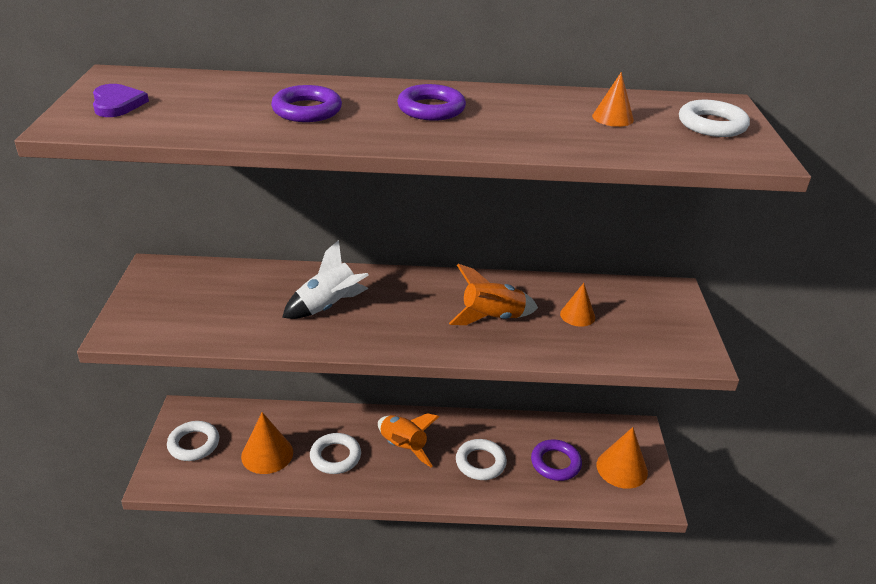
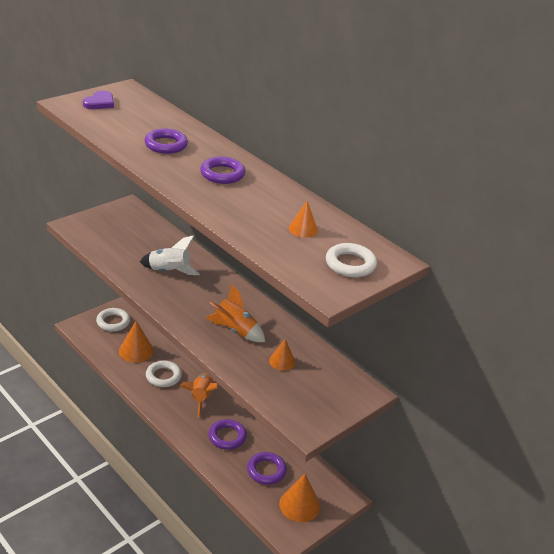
camera: 45 degrees right, 0 degrees up
(480, 462) = (227, 437): white ring -> purple ring

